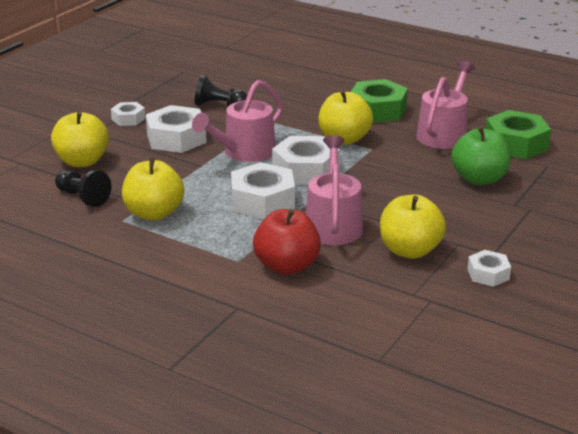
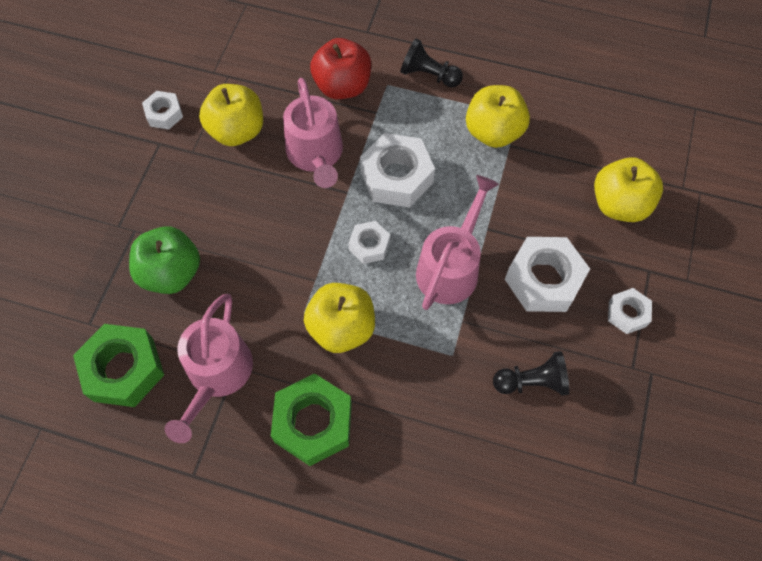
camera: 165 degrees right, 35 degrees up
(83, 197) = (576, 141): black pawn -> black pawn (429, 75)
(305, 170) = (369, 245): white nut -> white nut, size x0.55

